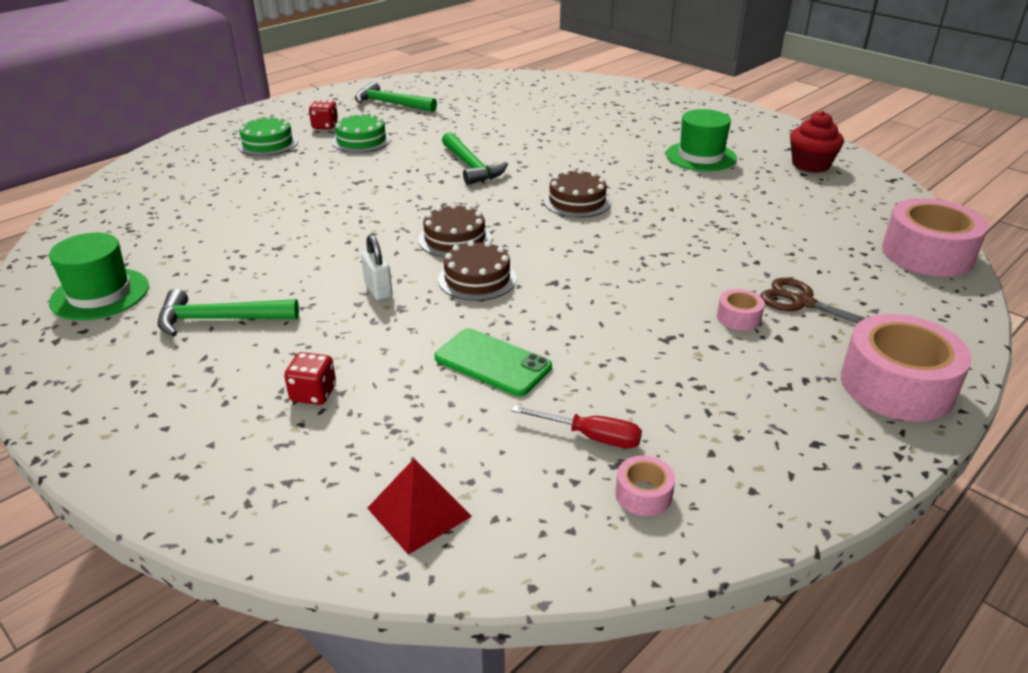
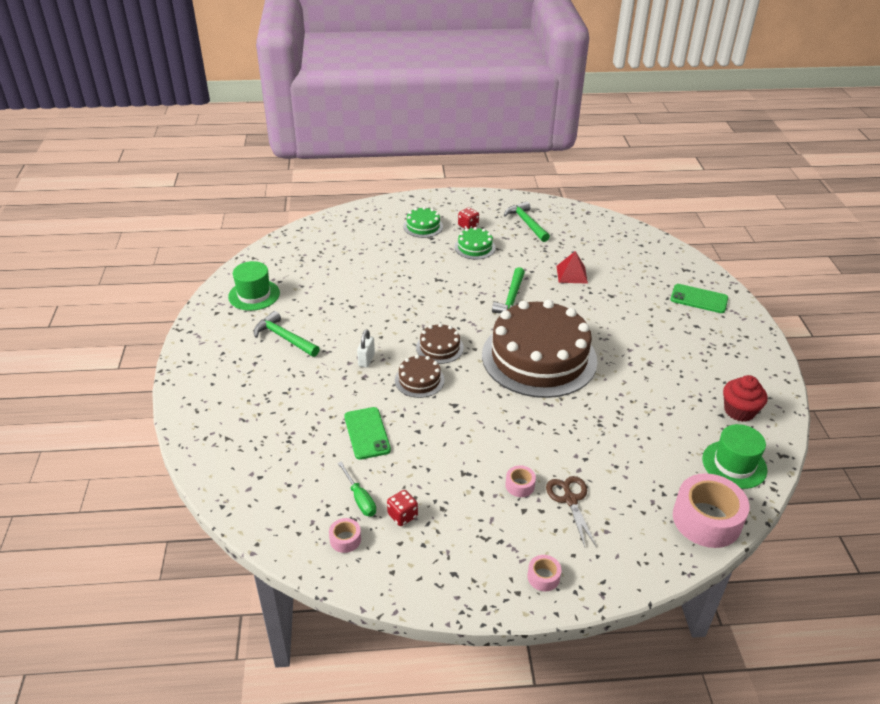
camera: 40 degrees right, 5 degrees up
(313, 394) = (278, 402): red dice -> red dice (402, 515)
(419, 512) = (255, 484): red pyramid -> red pyramid (572, 274)
(577, 201) = (539, 357): brown cake -> brown cake, size x2.38
(591, 437) = (360, 498): red screwdriver -> green screwdriver
(646, 103) = (699, 299): none -> green phone
(701, 156) = (669, 364): green hat -> green hat (734, 464)
(896, 385) = (543, 577): pink tape -> pink tape, size x0.45

